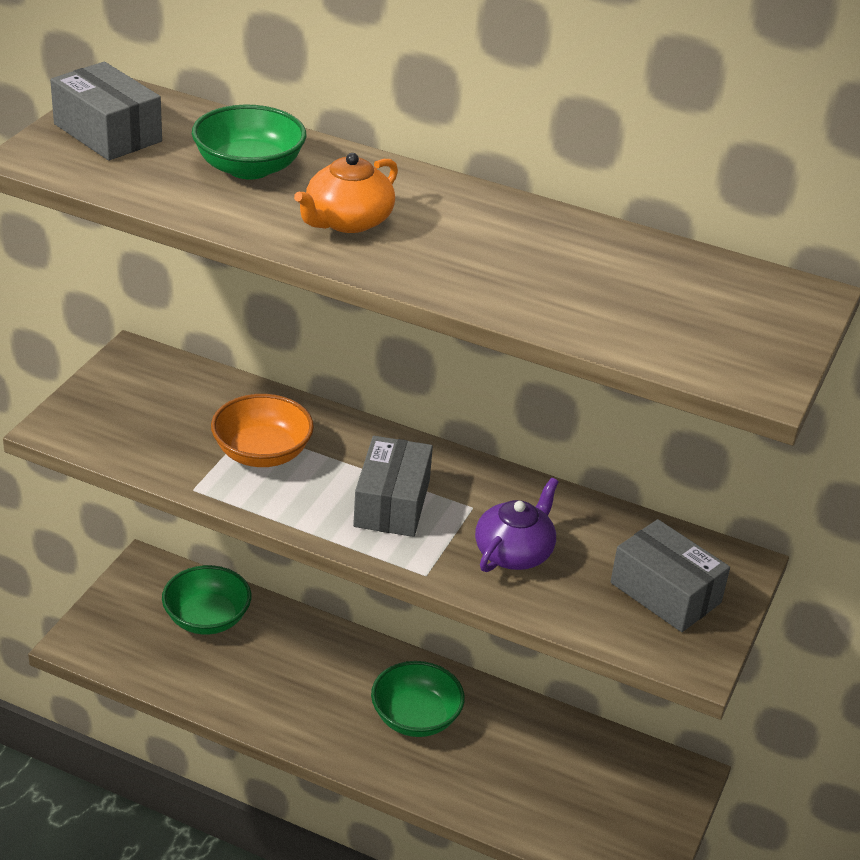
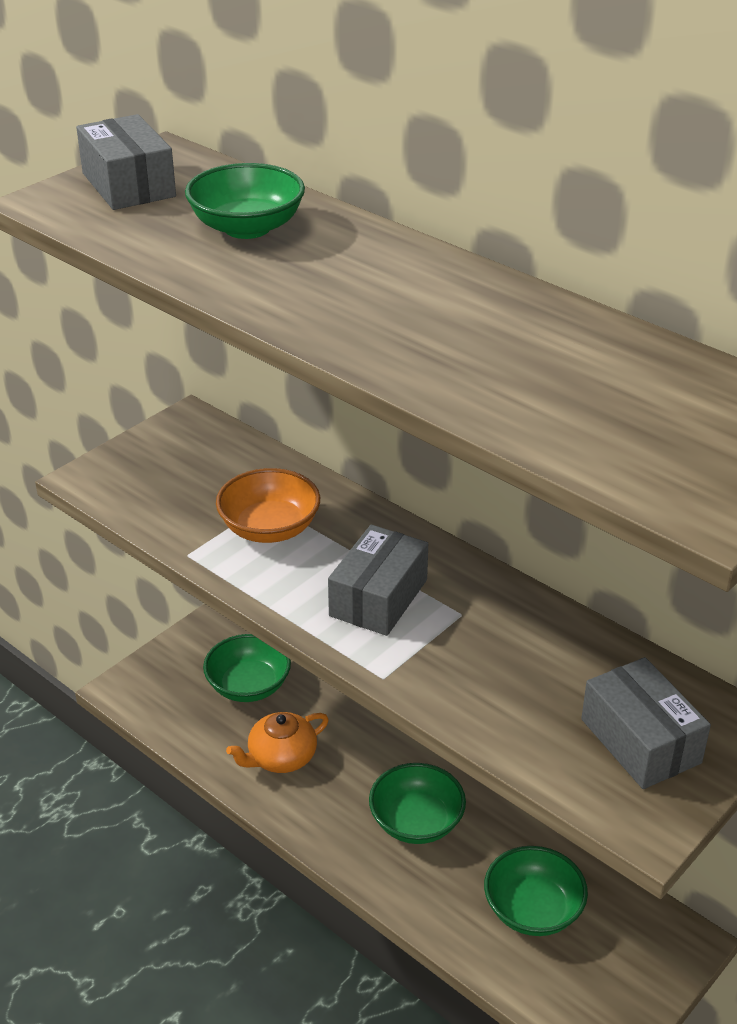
camera: 20 degrees right, 0 degrees up
(347, 221) = (318, 287): orange teapot -> orange teapot (281, 757)
(514, 552) = (487, 669): purple teapot -> none
(546, 775) = (533, 909): none -> green bowl

